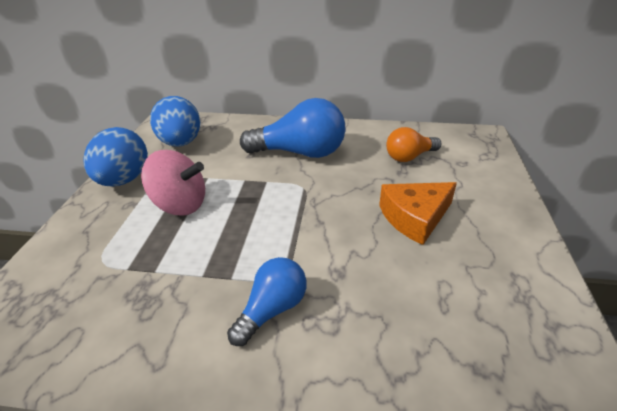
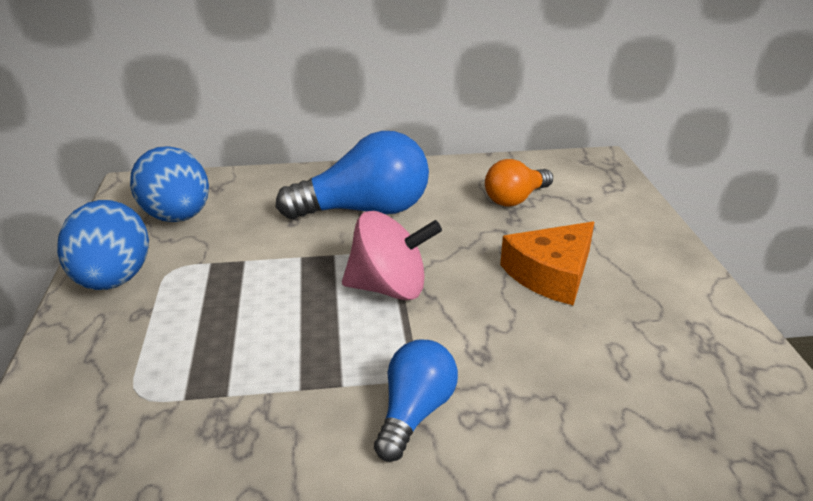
camera: 15 degrees left, 5 degrees down
(180, 205) = (220, 302): pink spinning top -> pink spinning top (389, 288)

